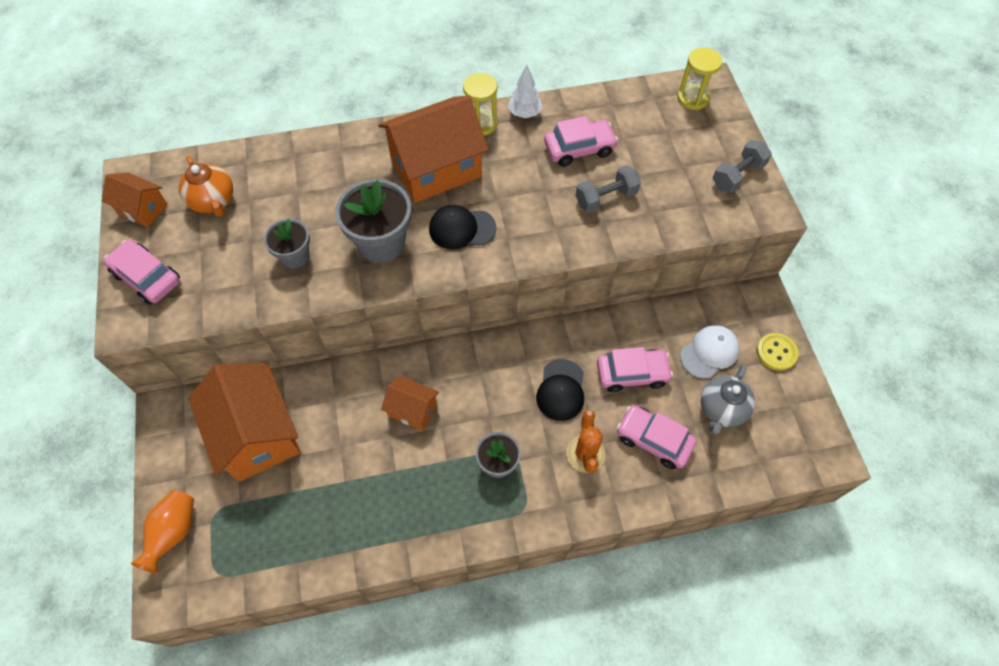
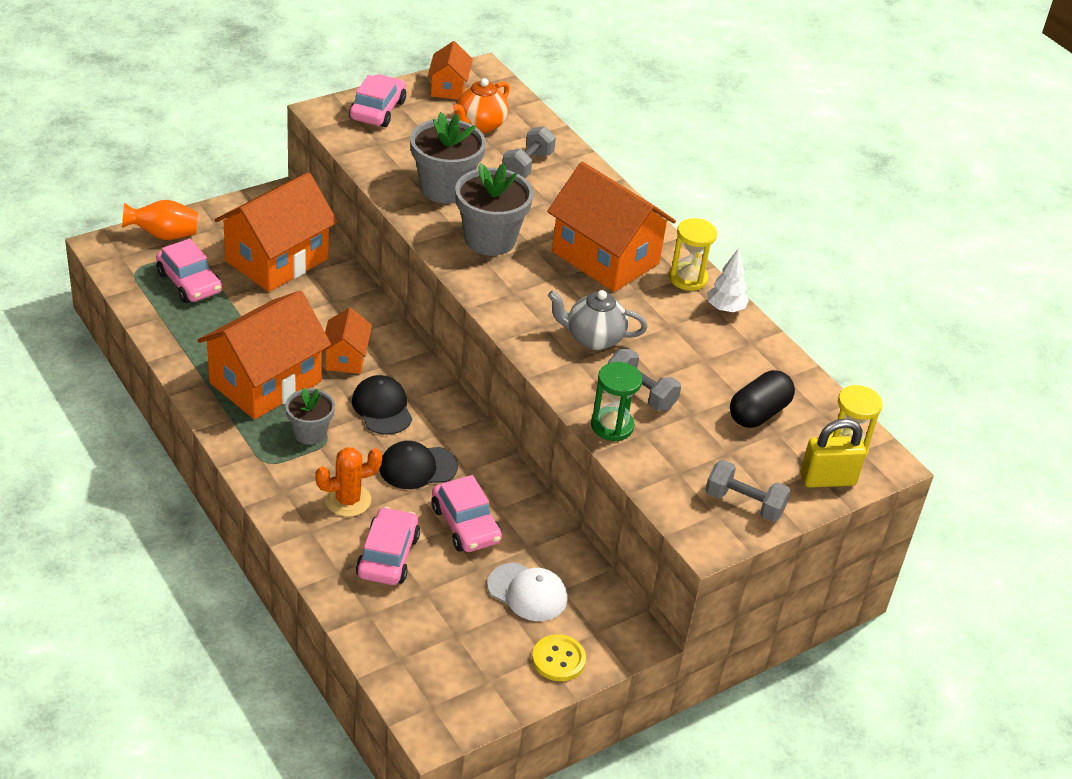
camera: 65 degrees right, 20 degrees down
(289, 184) = (527, 165): none -> grey dumbbell
(295, 256) = (445, 188): grey flower pot -> grey flower pot, size x1.66
(422, 485) = (265, 382): none -> orange house
(462, 229) = (537, 290): black cap -> black cap (382, 408)
(579, 149) = (700, 361): pink car -> pink car (189, 283)
(639, 229) = (612, 426): none -> green hourglass
(645, 134) = (758, 413): none -> black capsule
(721, 119) = (827, 479): none -> yellow padlock
(721, 409) = (453, 613): grey teapot -> grey teapot (593, 338)

